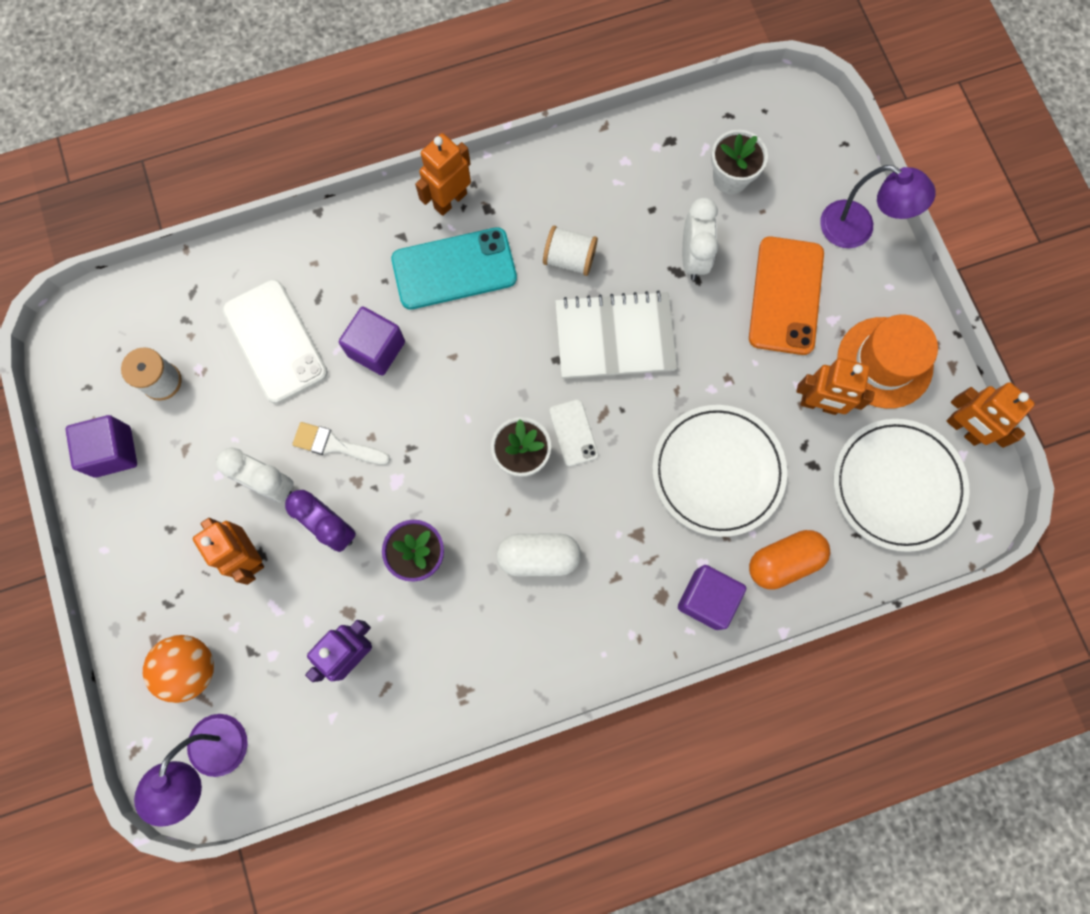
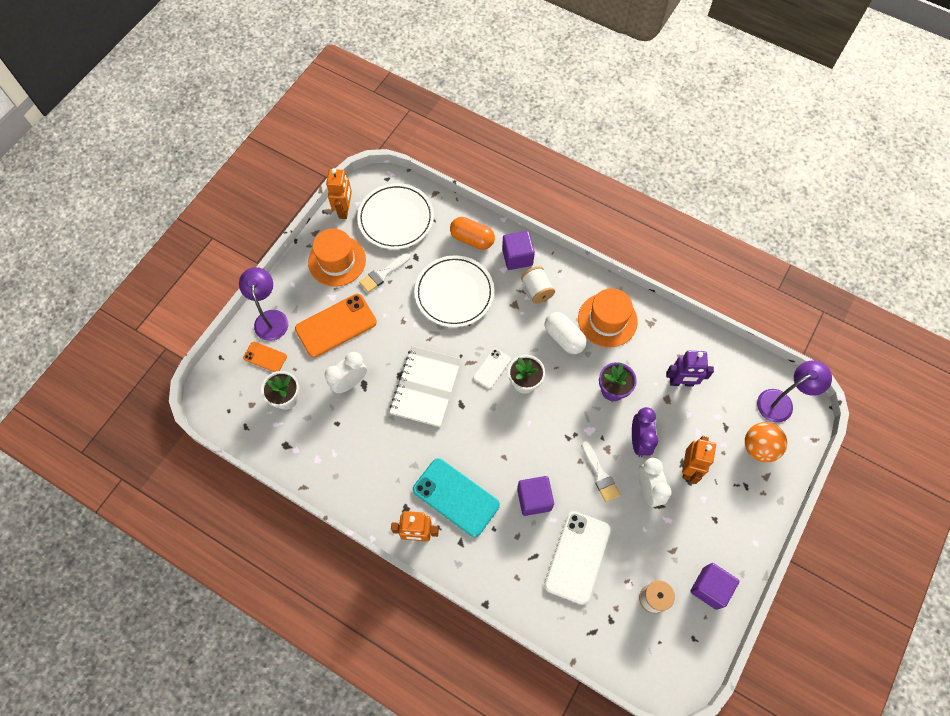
camera: 130 degrees left, 10 degrees down
(515, 637) = (607, 320): none -> orange hat
(569, 259) = (400, 442): white spool -> white spool (537, 290)
(614, 337) = (425, 387): white notebook -> white notebook turned 60 degrees clockwise
(805, 190) = (265, 357): none -> orange phone
(819, 404) = (383, 274): orange robot -> white brush

